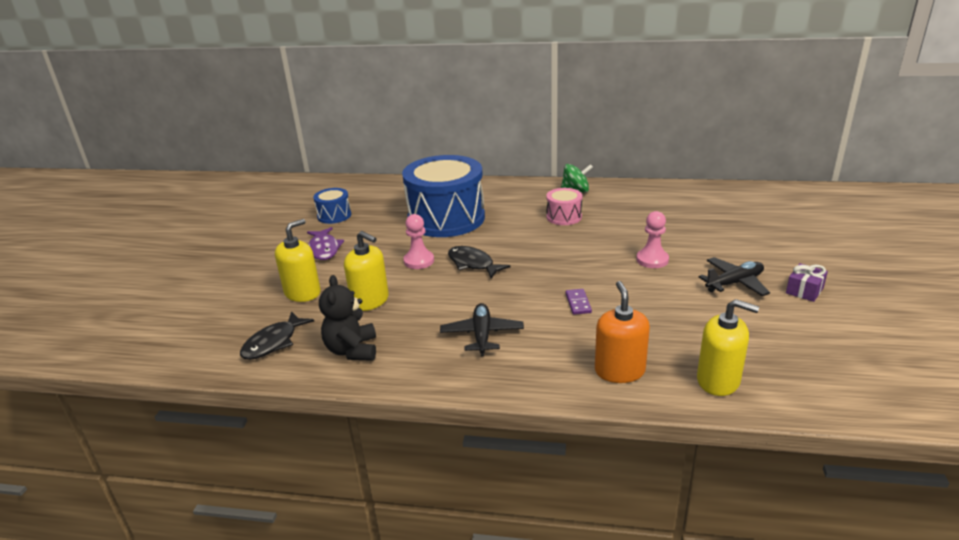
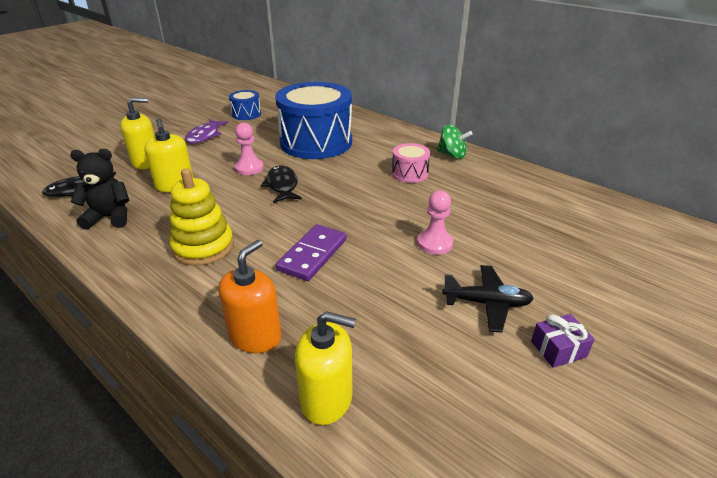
camera: 30 degrees right, 5 degrees up
(352, 350) = (110, 217): black teddy bear -> black teddy bear turned 60 degrees clockwise
(482, 335) = (203, 247): black plane -> yellow stacking toy
(578, 303) = (312, 254): purple domino -> purple domino, size x1.86
(718, 380) = (326, 399): yellow soap dispenser -> yellow soap dispenser turned 45 degrees counterclockwise

